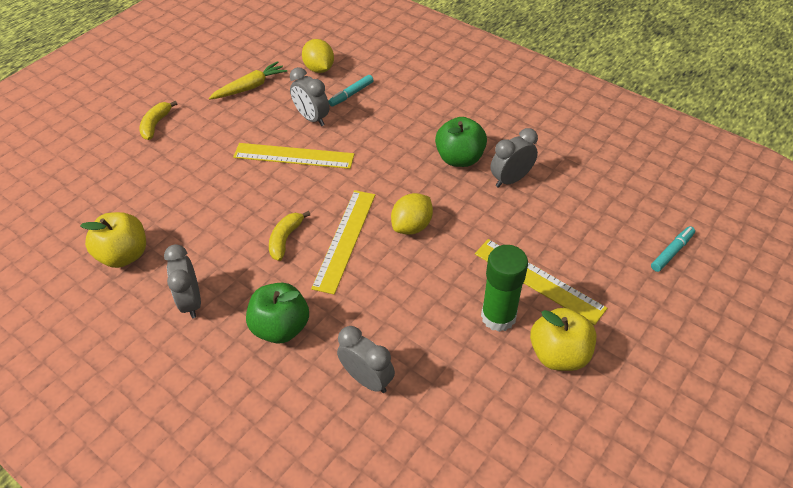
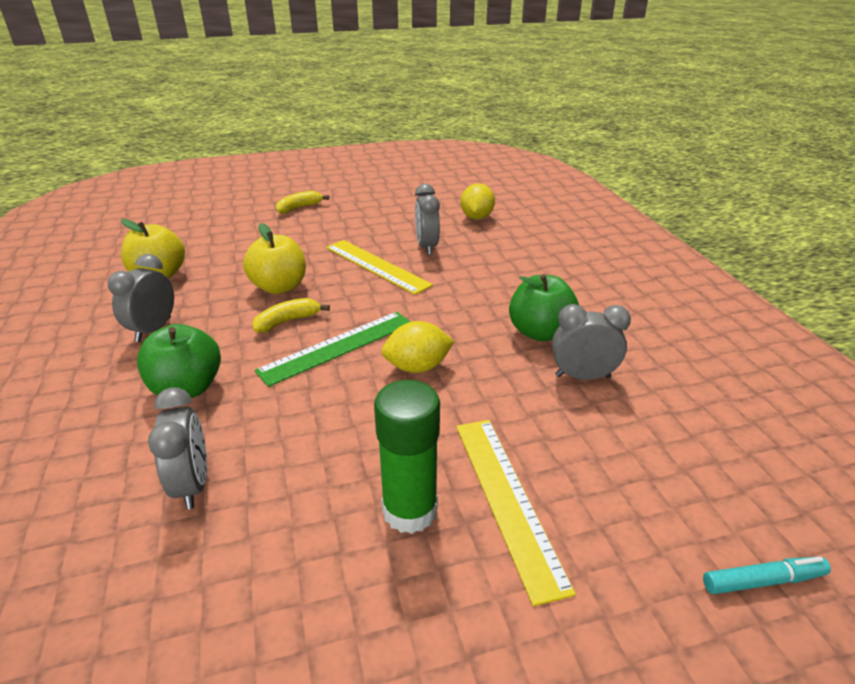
camera: 35 degrees right, 15 degrees down
(250, 87) = (401, 210): yellow carrot -> none
(345, 239) = (338, 347): yellow ruler -> green ruler
(351, 94) = (484, 243): turquoise marker -> none
(558, 354) = (439, 610): yellow apple -> yellow apple (279, 287)

